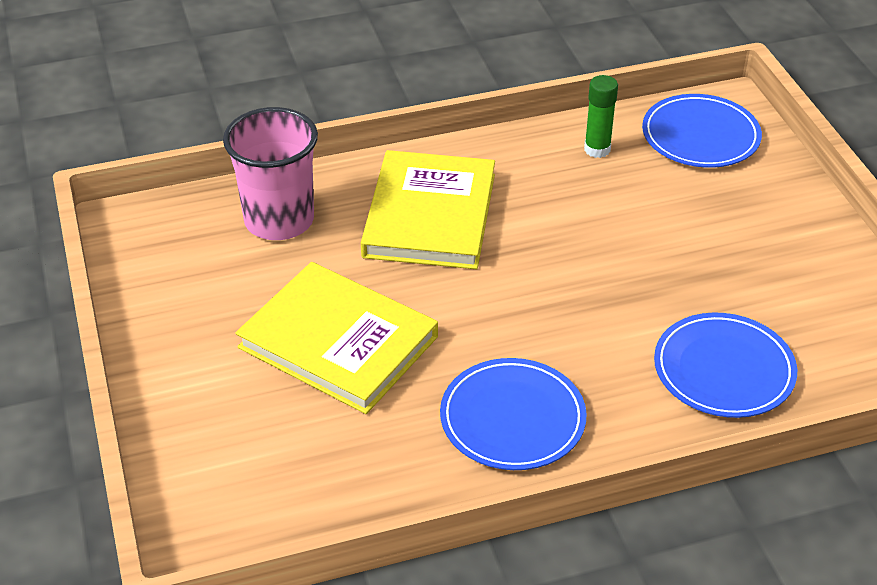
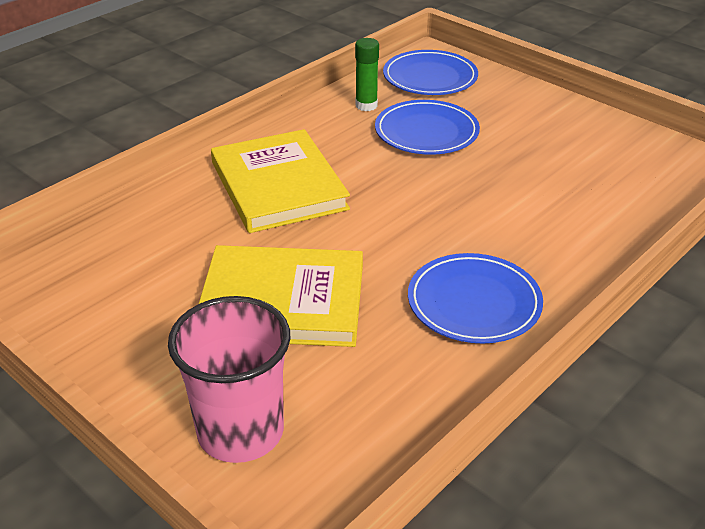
camera: 30 degrees left, 5 degrees down
(279, 220) = (152, 230): pink cup -> pink cup (240, 431)
(723, 370) = (588, 212): blue plate -> blue plate (426, 132)

